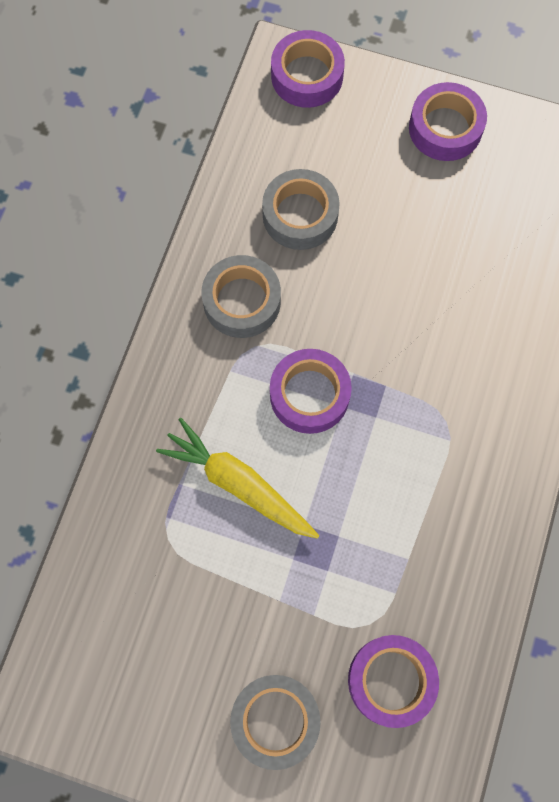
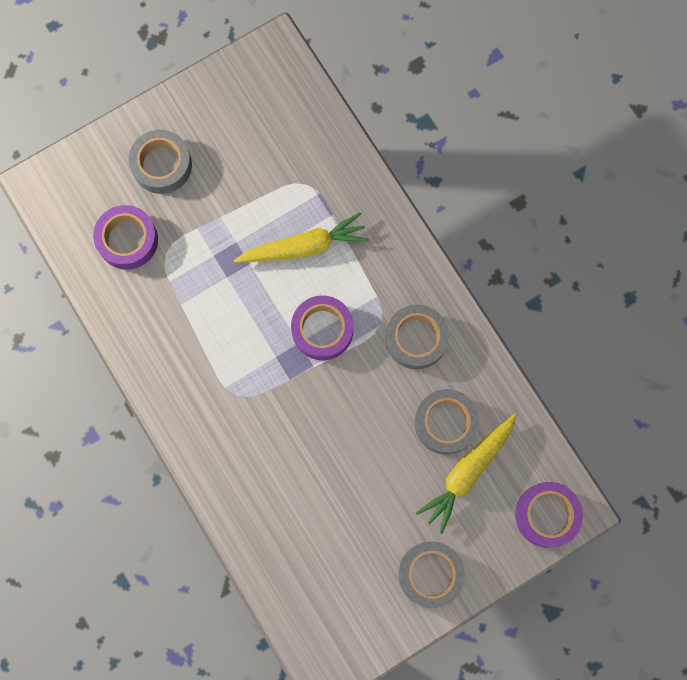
camera: 130 degrees right, 5 degrees up
(328, 164) = (467, 472): none -> yellow carrot
(445, 128) = (430, 574): purple tape -> grey tape

